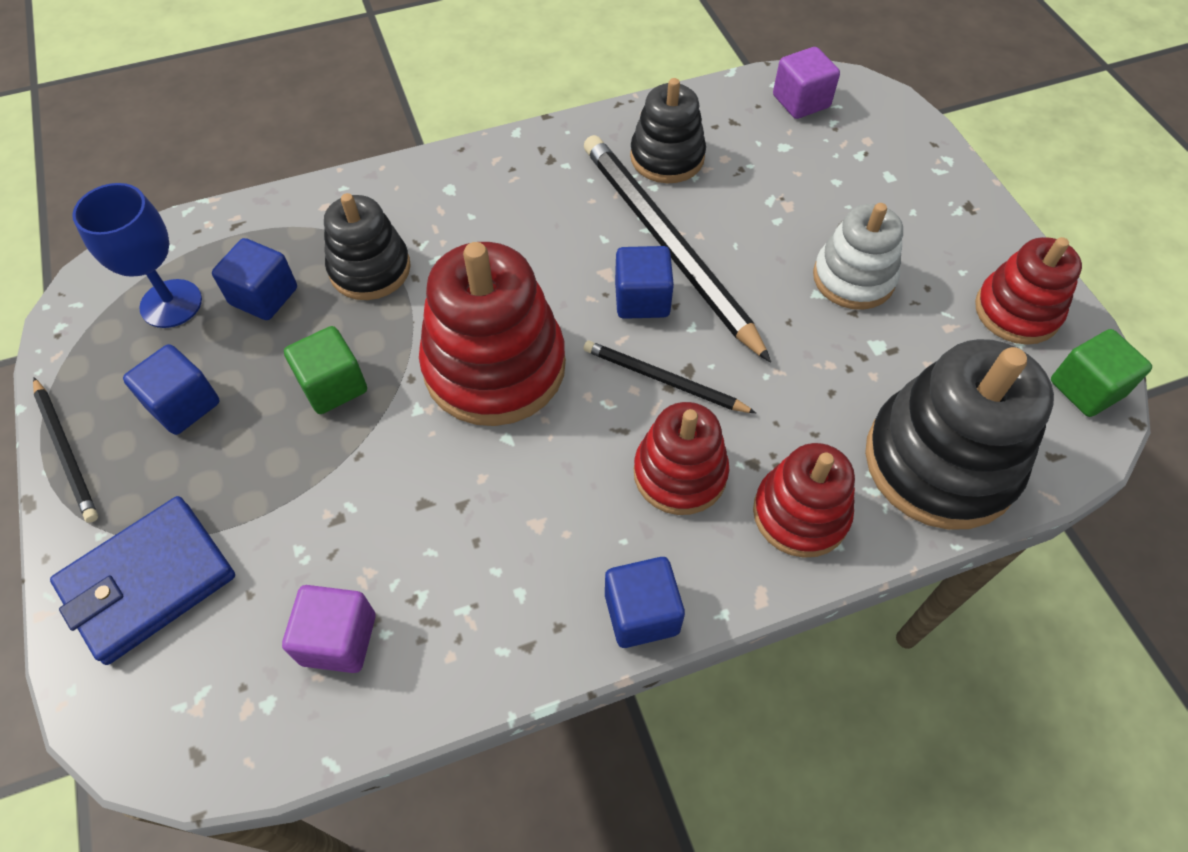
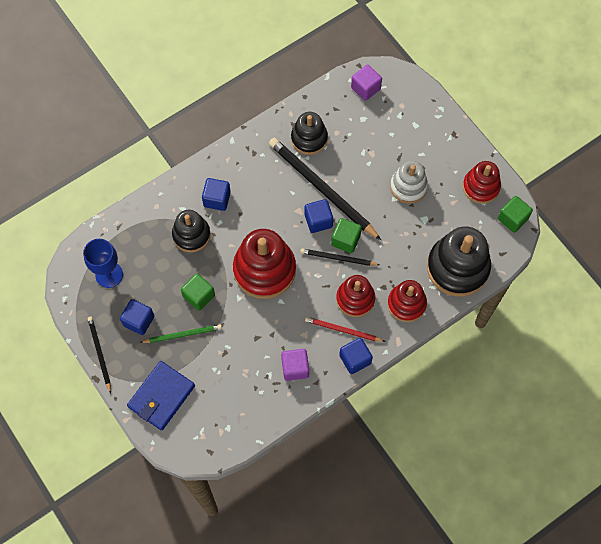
camera: 15 degrees left, 10 degrees up
(66, 451) = (100, 353): black pencil -> black pencil turned 150 degrees counterclockwise
(263, 456) = (183, 334): none -> green pencil
(264, 296) = (149, 260): blue cube -> blue cube (217, 199)
(339, 639) = (244, 398): purple cube -> purple cube (295, 368)
(631, 536) = (343, 330): none -> red pencil
(691, 348) = (345, 240): none -> green cube

